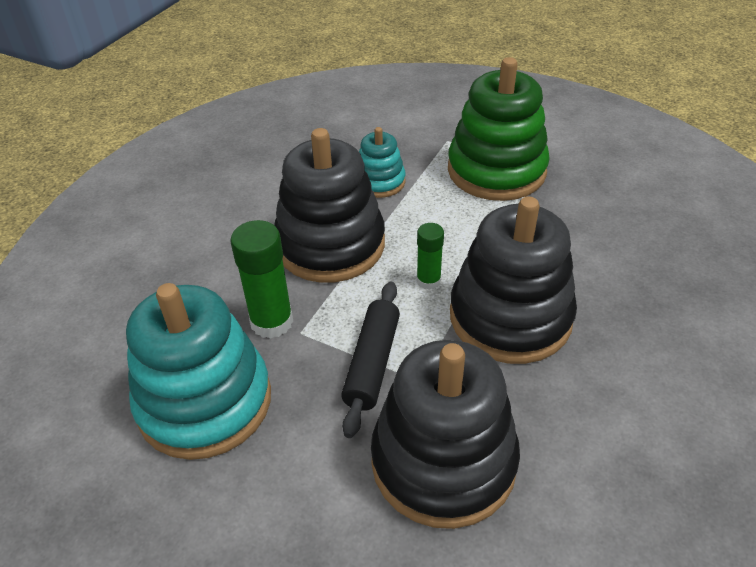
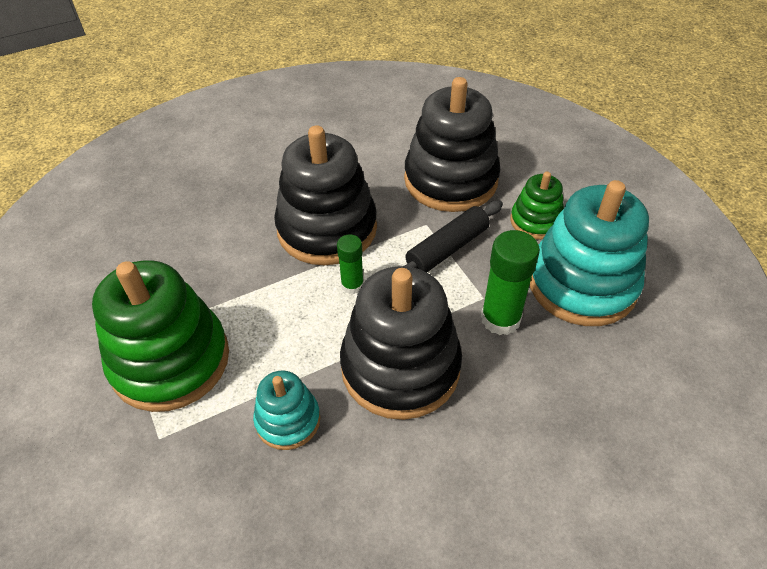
camera: 145 degrees left, 5 degrees up
(296, 458) = (535, 221): none -> green stacking toy

